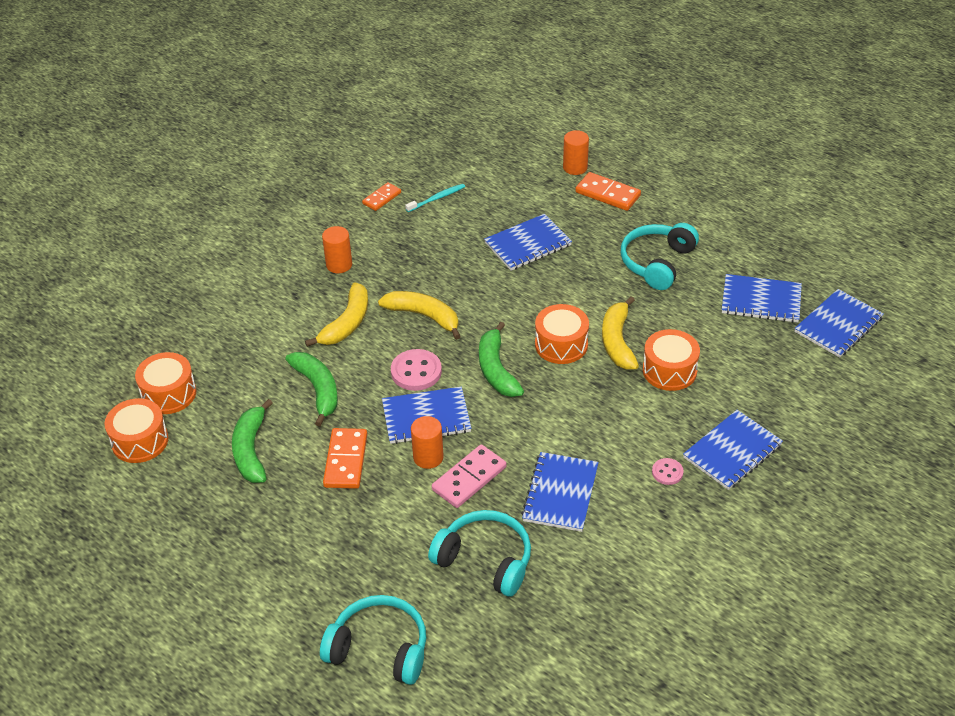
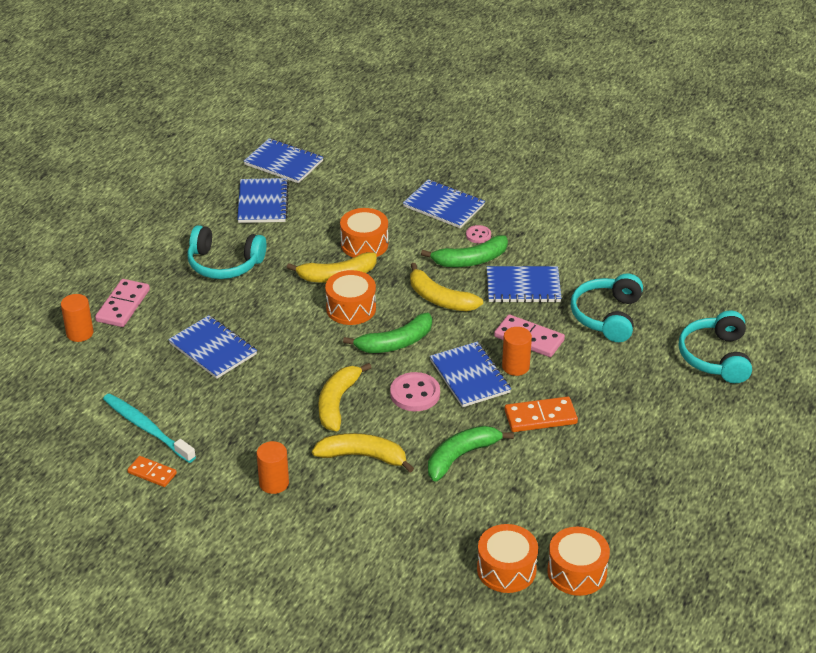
camera: 105 degrees left, 5 degrees down
(251, 450) = (554, 484): green banana -> green banana (470, 260)
(437, 198) = (146, 428): turquoise toothbrush -> turquoise toothbrush, size x1.69
(558, 416) = (440, 299): none -> yellow banana
(607, 194) = (123, 305): orange domino -> pink domino

